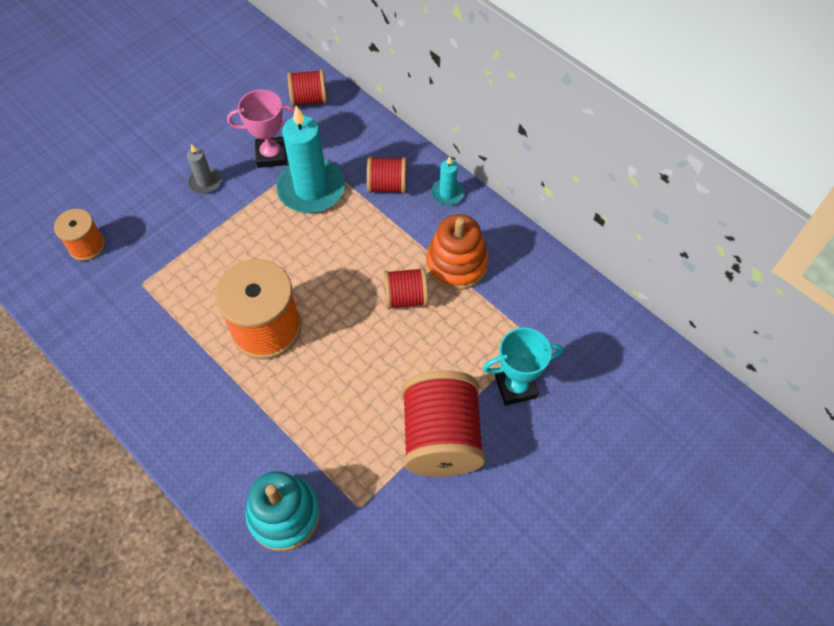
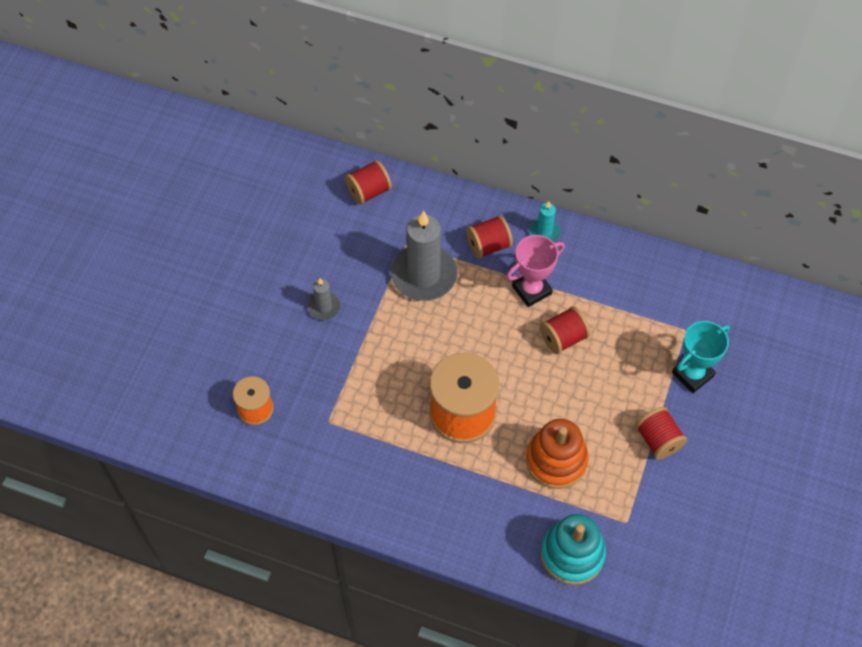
camera: 25 degrees left, 0 degrees up
(271, 155) = (368, 258): pink trophy -> pink trophy (531, 290)
(311, 189) = (424, 275): turquoise candle -> grey candle
(441, 438) = (658, 440): red spool -> red spool, size x0.54
(456, 264) = (588, 292): orange stacking toy -> orange stacking toy (556, 460)

